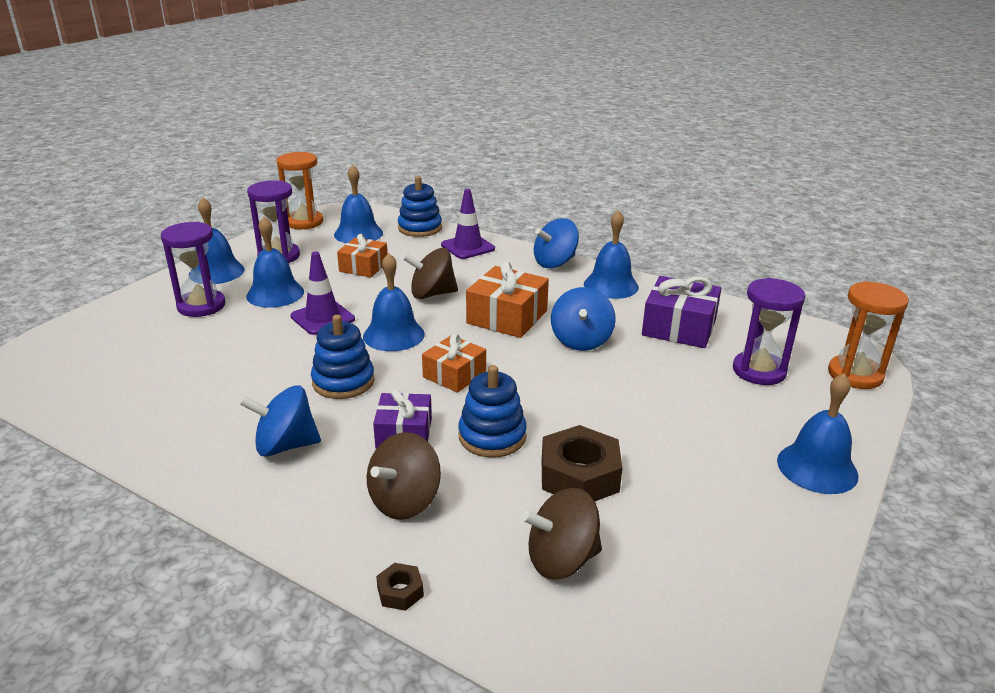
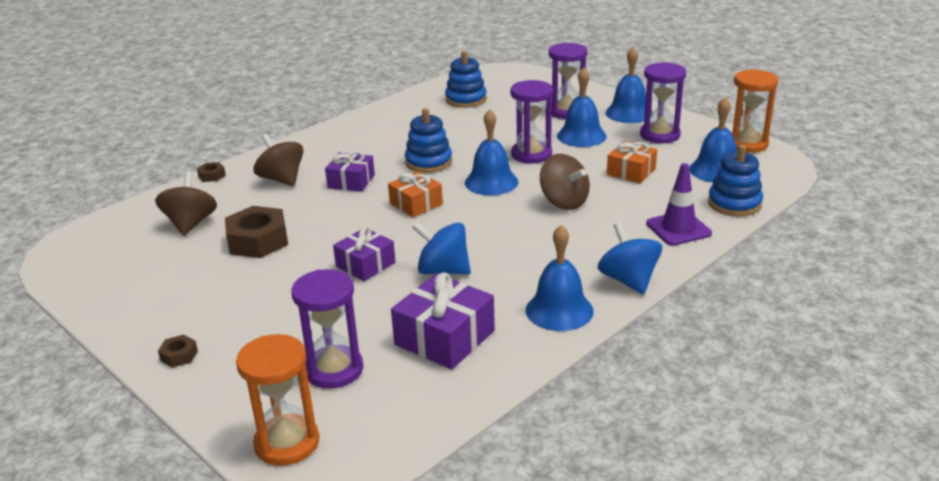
camera: 105 degrees right, 0 degrees up
(285, 445) = (363, 145): blue spinning top -> none
(322, 318) = (531, 154): purple traffic cone -> purple hourglass
(432, 294) = (564, 202): brown spinning top -> brown spinning top turned 135 degrees clockwise
(492, 436) = (325, 212): blue stacking toy -> blue stacking toy (466, 99)
(507, 317) = (504, 236): orange gift -> none
(593, 385) = (365, 265): none -> purple gift
(817, 468) = (179, 355): blue bell -> brown nut

